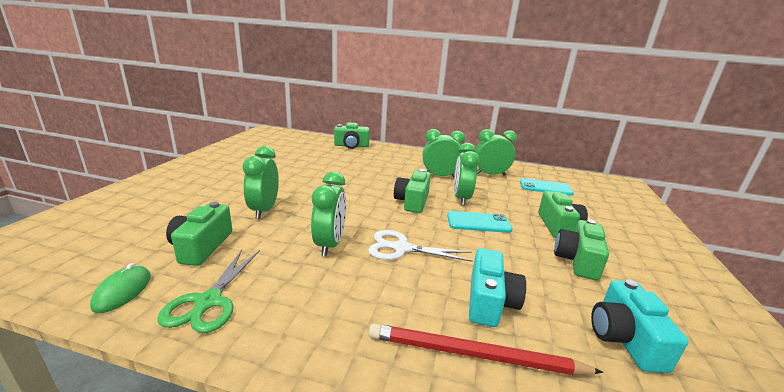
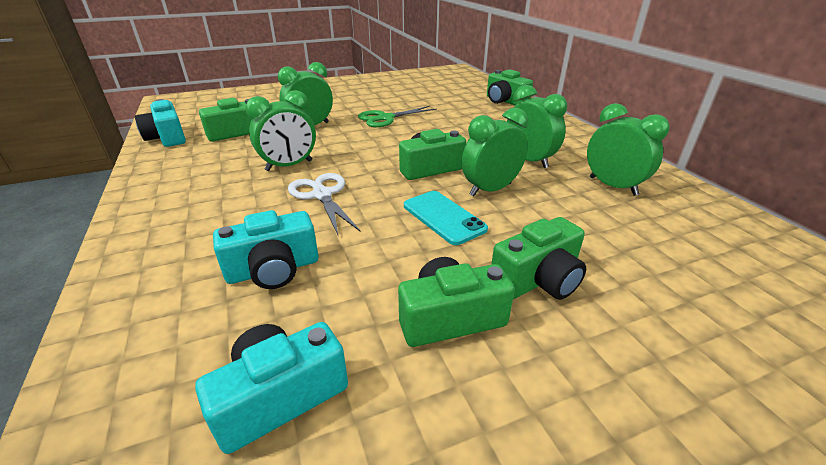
camera: 55 degrees right, 10 degrees up
(123, 291) = (167, 137): green mouse -> turquoise camera
(208, 301) = (174, 161): green scissors -> green scissors (386, 118)
(474, 355) = (178, 283): red pencil -> none
(545, 187) = (670, 238): turquoise phone -> none

